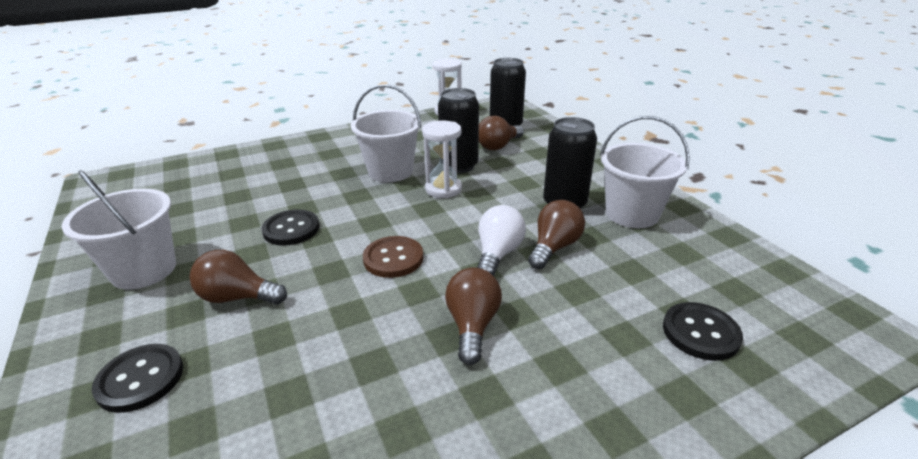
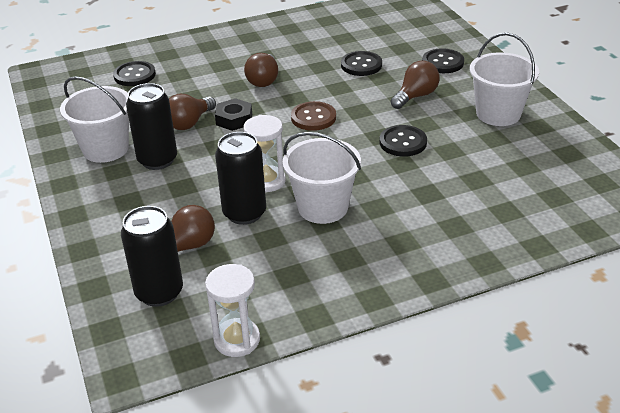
camera: 175 degrees left, 5 degrees up
(237, 297) = (415, 96): brown light bulb -> brown light bulb turned 60 degrees counterclockwise
(297, 368) = (361, 65): none -> black button
(498, 254) = (234, 119): white light bulb -> black nut

